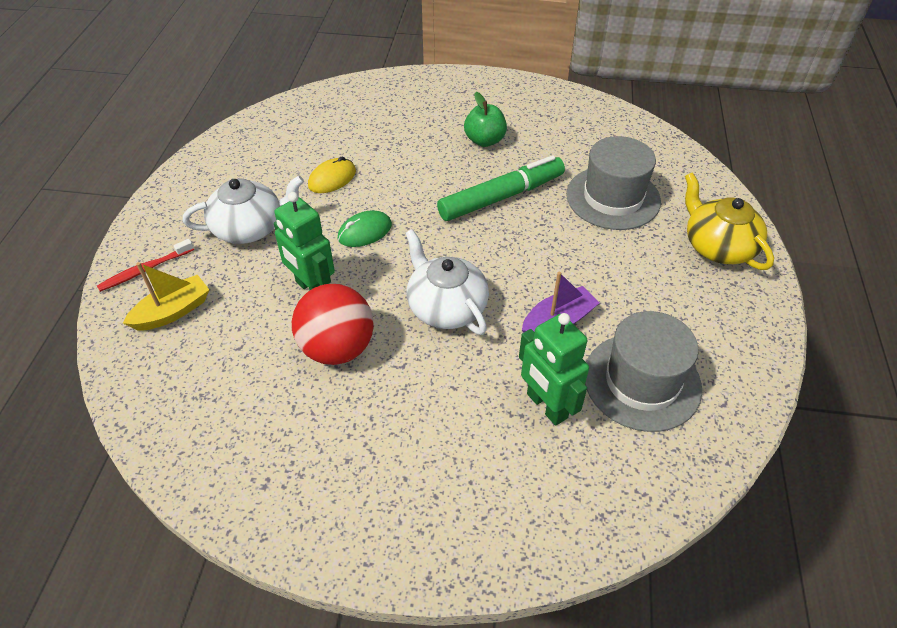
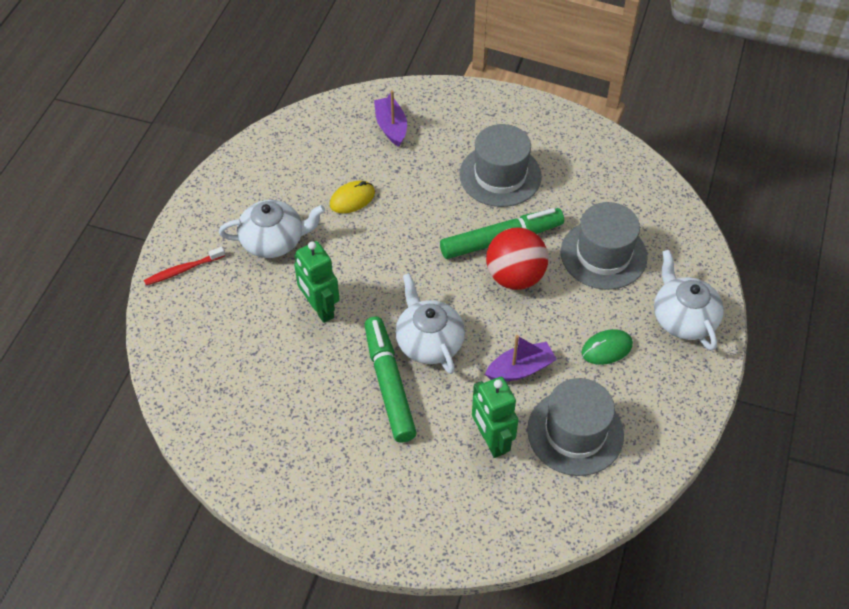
camera: 10 degrees right, 5 degrees up
(173, 311) = (204, 312): yellow boat -> none
(337, 348) = (333, 365): red ball -> red ball (515, 276)
(362, 112) = (391, 127): none -> purple boat
(365, 232) = (372, 258): green mouse -> green mouse (606, 349)
(409, 359) = (389, 384): none -> green marker
(484, 140) = (500, 175): green apple -> grey hat
(718, 246) = (683, 318): yellow teapot -> white teapot

